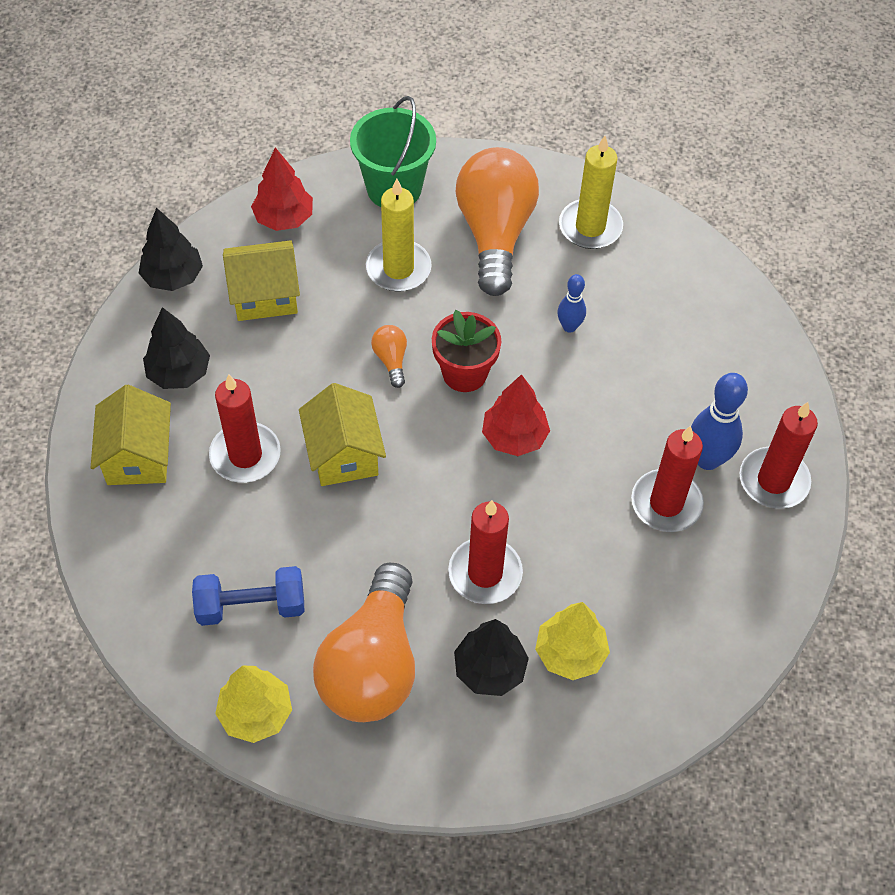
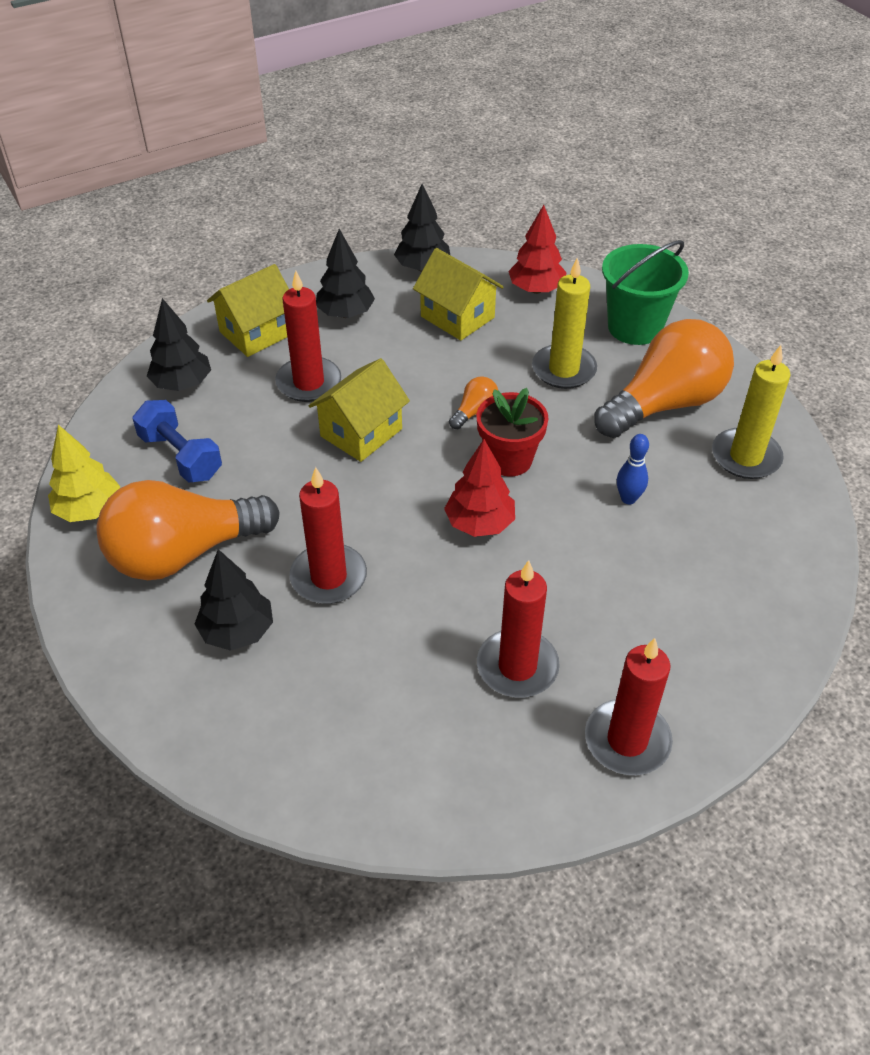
camera: 55 degrees right, 10 degrees down
(153, 554) = (182, 384): none -> black tree
(570, 653) = (298, 679): yellow tree -> none
(707, 459) = (596, 672): blue bowling pin -> none

